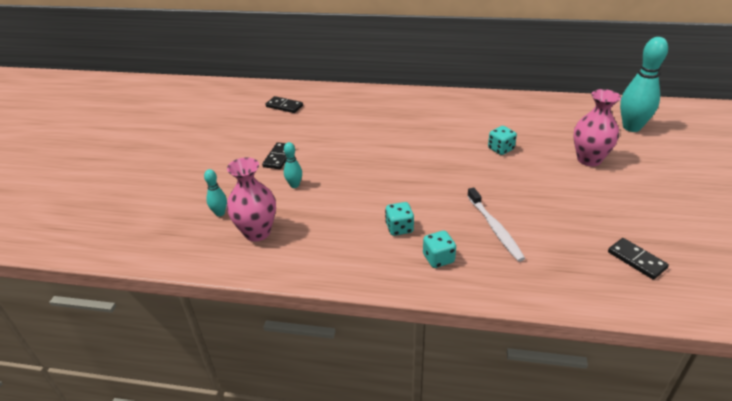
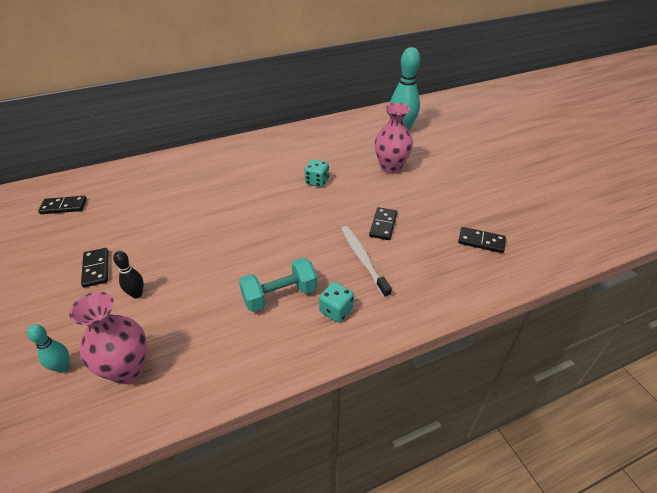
camera: 35 degrees left, 5 degrees up
(294, 185) = (137, 294): turquoise bowling pin -> black bowling pin
(399, 228) = (280, 295): turquoise dice -> turquoise dumbbell
(495, 229) = (363, 259): white toothbrush -> white toothbrush turned 150 degrees counterclockwise
(538, 207) = (383, 225): none -> black domino

